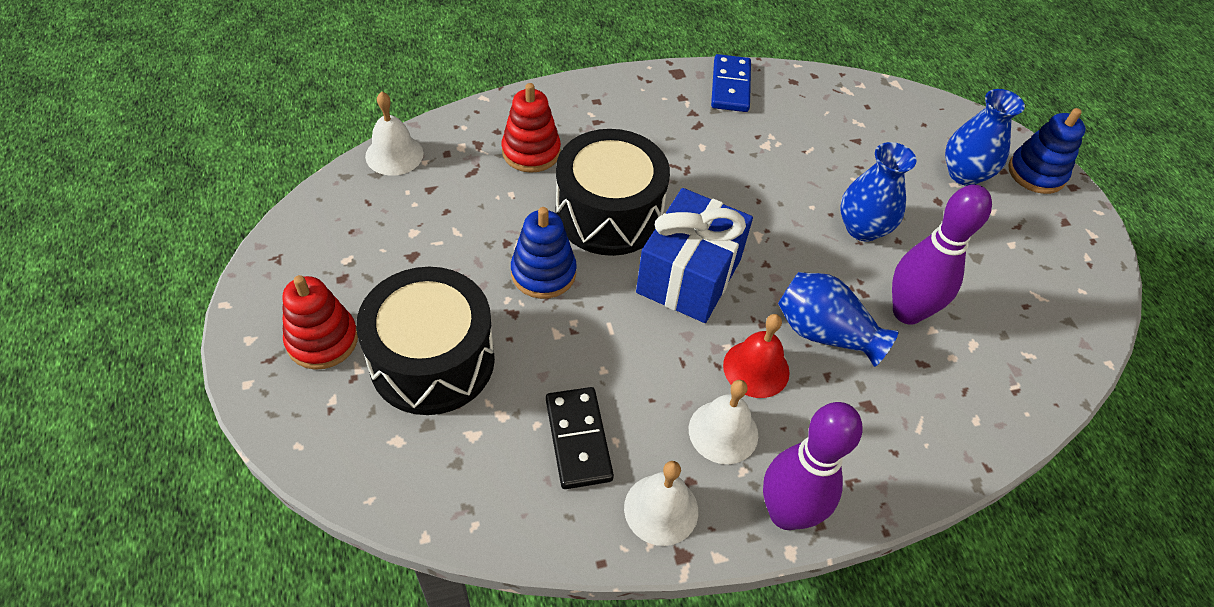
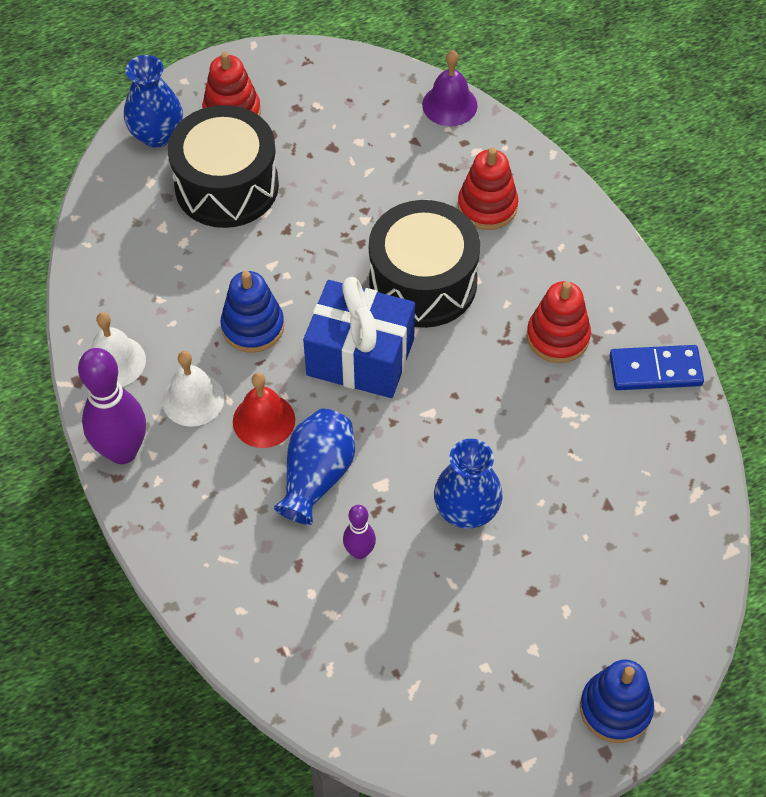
camera: 85 degrees right, 5 degrees up
(394, 154) = (449, 105): white bell -> purple bell
(543, 273) = (336, 243): blue stacking toy -> blue stacking toy (253, 327)
(578, 439) = (169, 296): black domino -> none
(688, 135) = (558, 337): none -> red stacking toy
(907, 312) = (359, 552): purple bowling pin -> purple bowling pin, size x0.51
(964, 174) = (587, 622): blue vase -> blue vase (157, 135)

